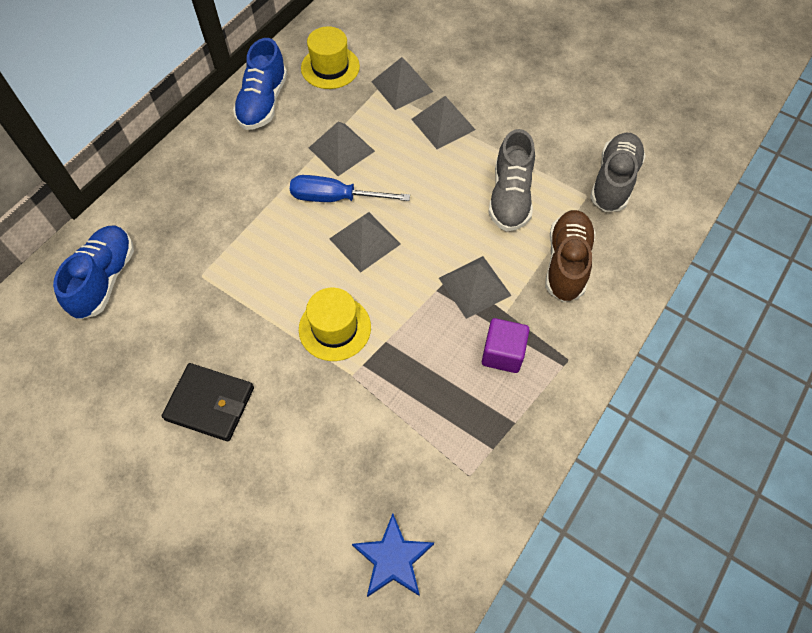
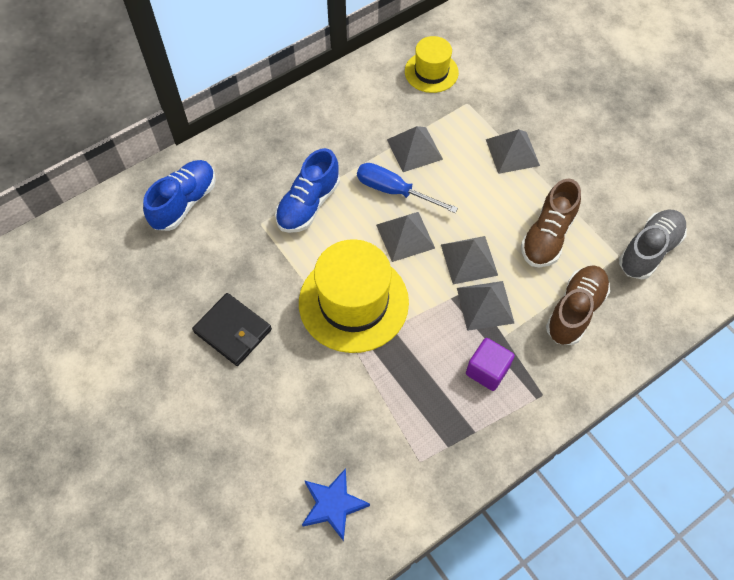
camera: 20 degrees right, 0 degrees up
(263, 103) = (362, 88): blue shoe -> blue shoe (308, 204)
(335, 328) = (353, 302): yellow hat -> yellow hat, size x1.74
(402, 86) = (488, 107): grey pyramid -> grey pyramid (469, 259)
(510, 197) = (547, 236): grey shoe -> brown shoe

